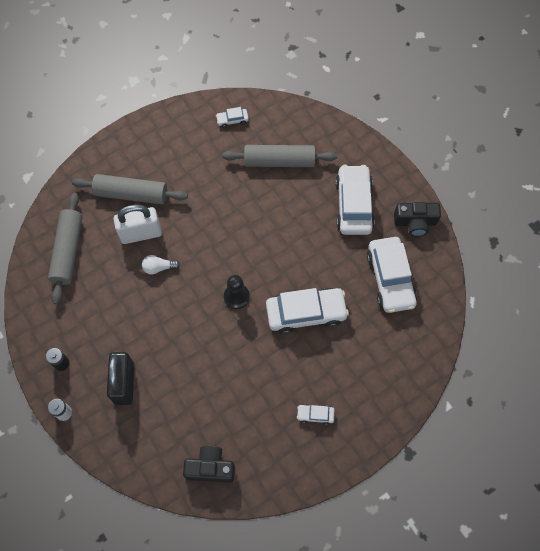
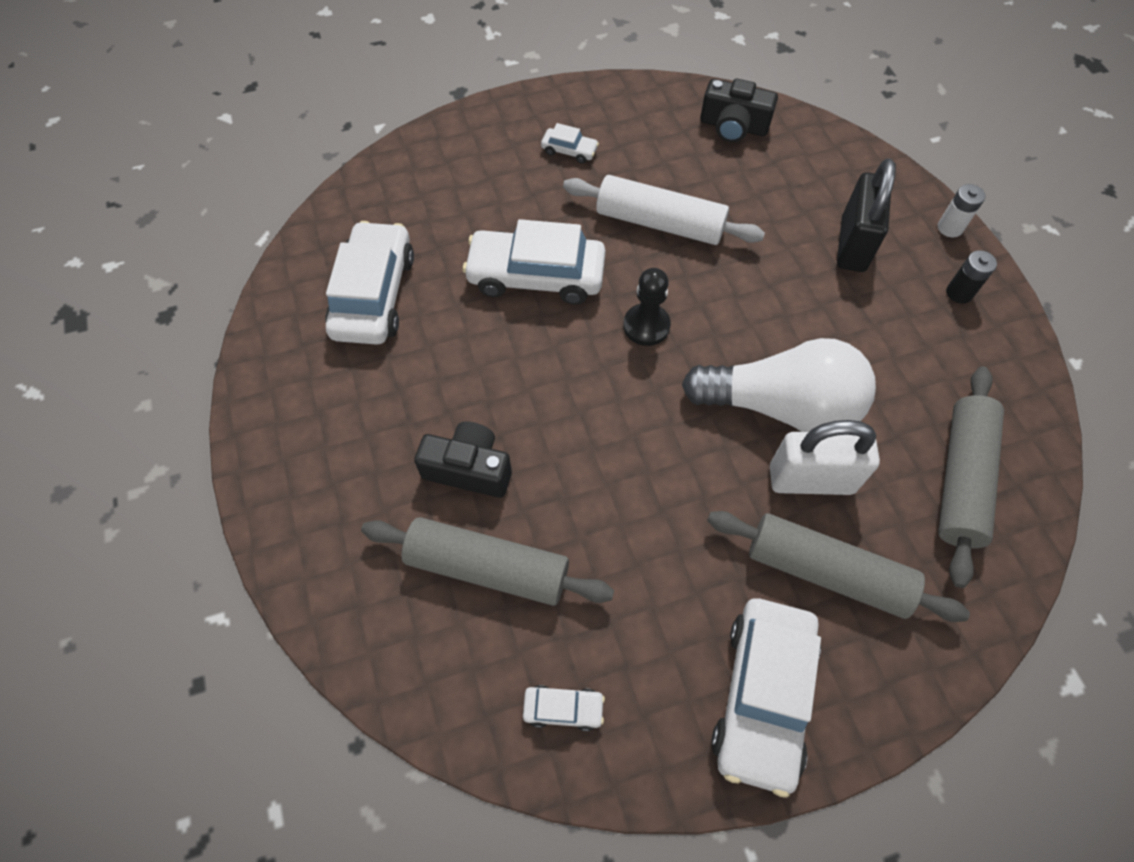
camera: 165 degrees left, 5 degrees down
(159, 267) = (780, 406): white light bulb -> white light bulb, size x2.49
(243, 370) = (659, 223): none -> white rolling pin
(353, 205) = (375, 435): white car -> white car (763, 696)
(415, 222) = (279, 374): black camera -> black camera (469, 469)

